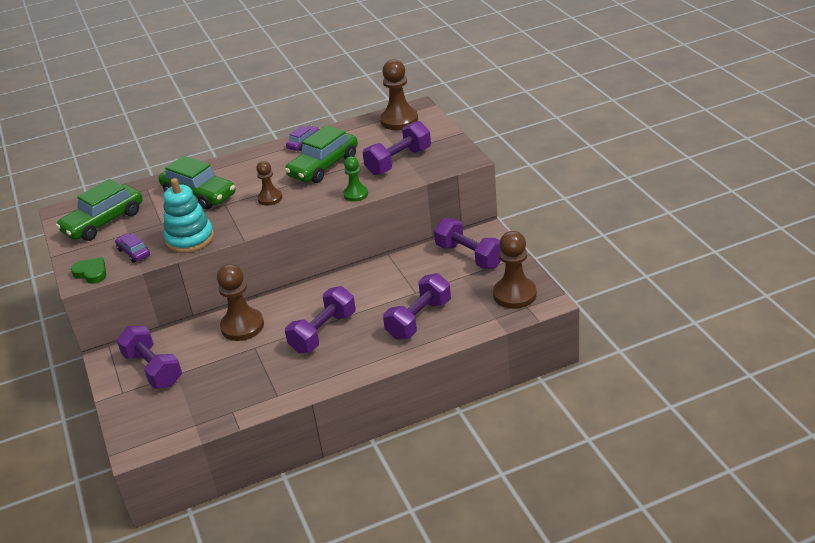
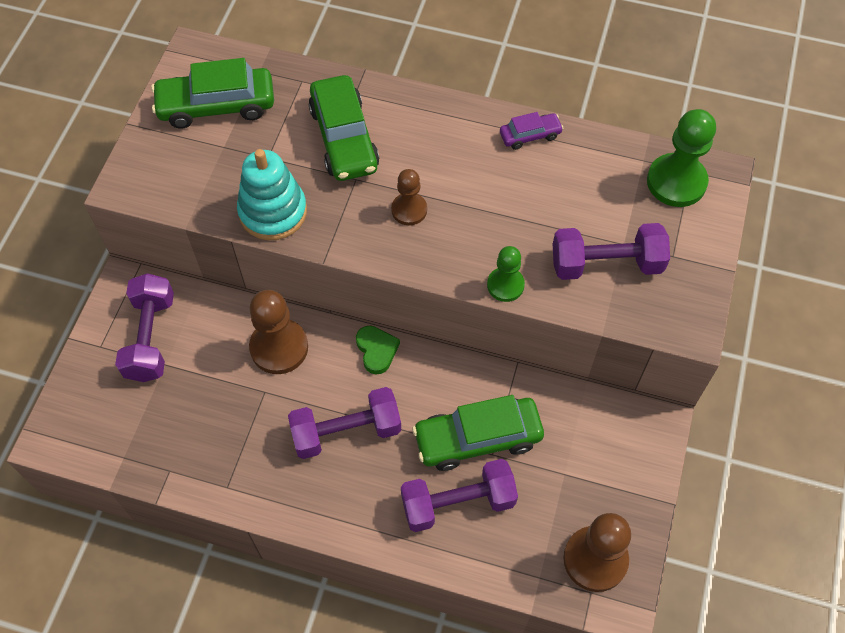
camera: 35 degrees right, 25 degrees up
(91, 273) = (140, 186): green heart -> green heart (376, 350)
(134, 252) = (203, 186): purple car -> none
(323, 166) = (514, 199): green car -> green car (477, 438)
(399, 120) = (676, 182): brown pawn -> green pawn
(469, 256) = (602, 447): purple dumbbell -> none

